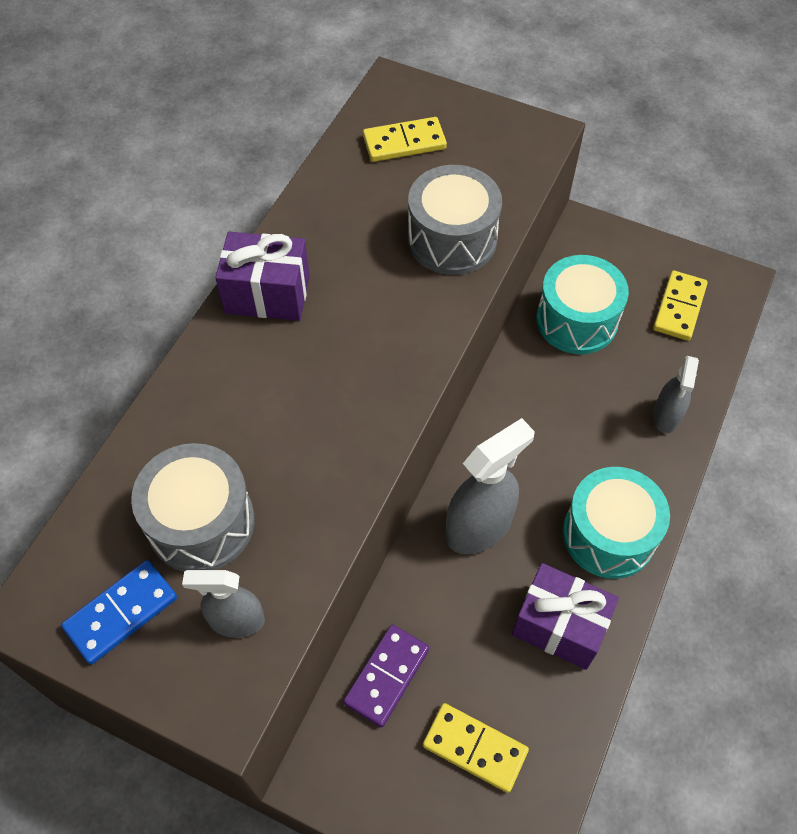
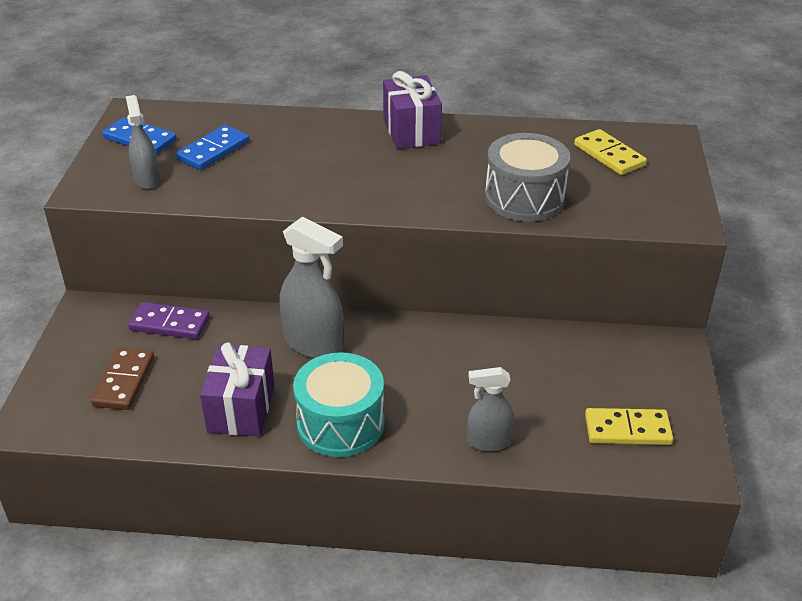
camera: 70 degrees right, 20 degrees down
(201, 522) = (213, 150): grey drum -> blue domino
(475, 748) = (124, 381): yellow domino -> brown domino
(576, 320) = (560, 360): turquoise drum -> none

